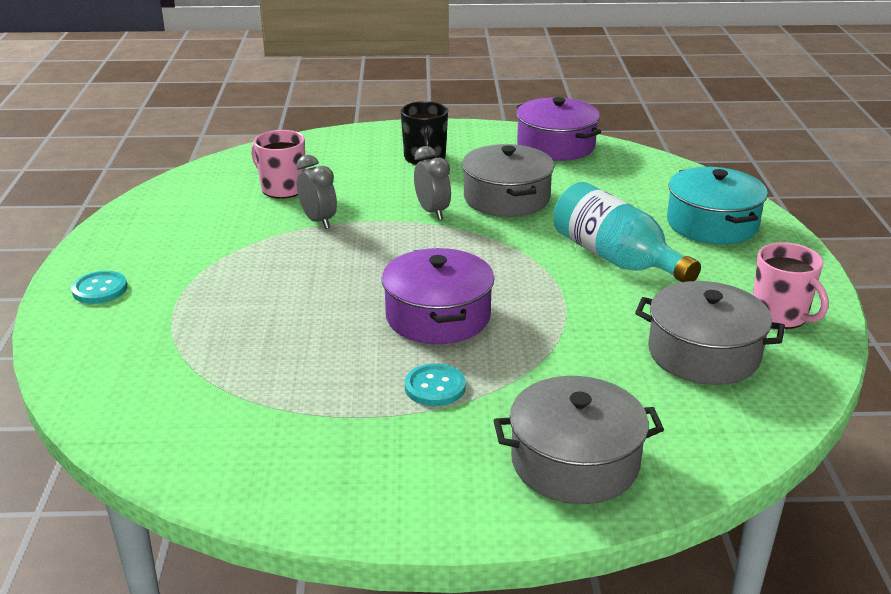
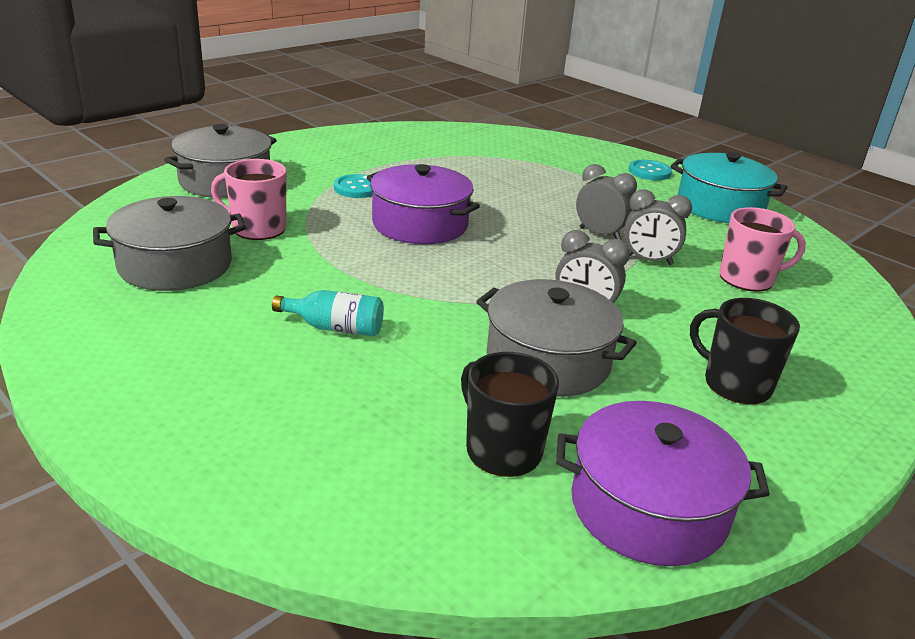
camera: 135 degrees right, 0 degrees up
(306, 251) = (599, 234): none -> grey clock
(592, 179) = (502, 450): none -> black mug
(616, 258) = (335, 328): turquoise bottle -> turquoise bottle, size x0.53
(712, 224) = (260, 433): turquoise pot -> turquoise pot (720, 206)
(780, 315) = (110, 326): pink mug -> pink mug (257, 228)

